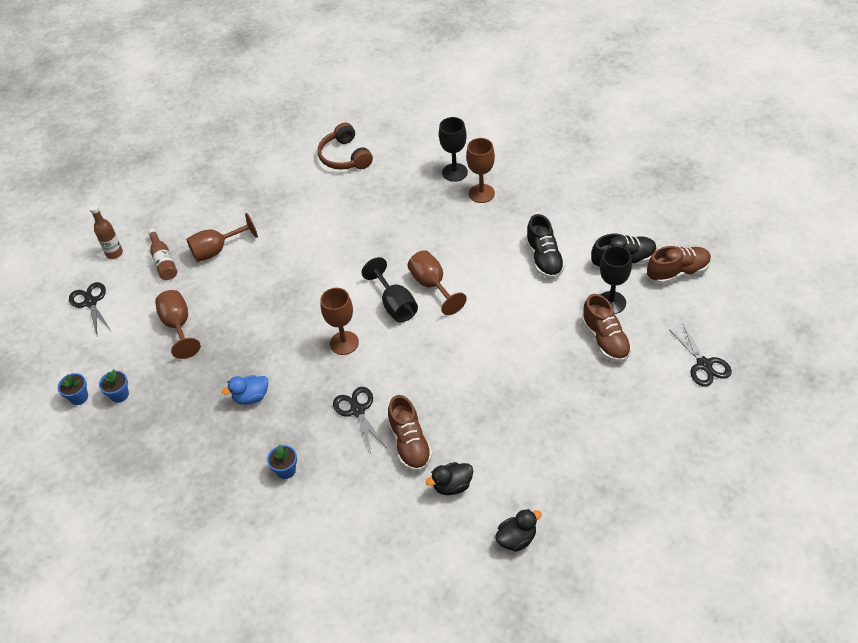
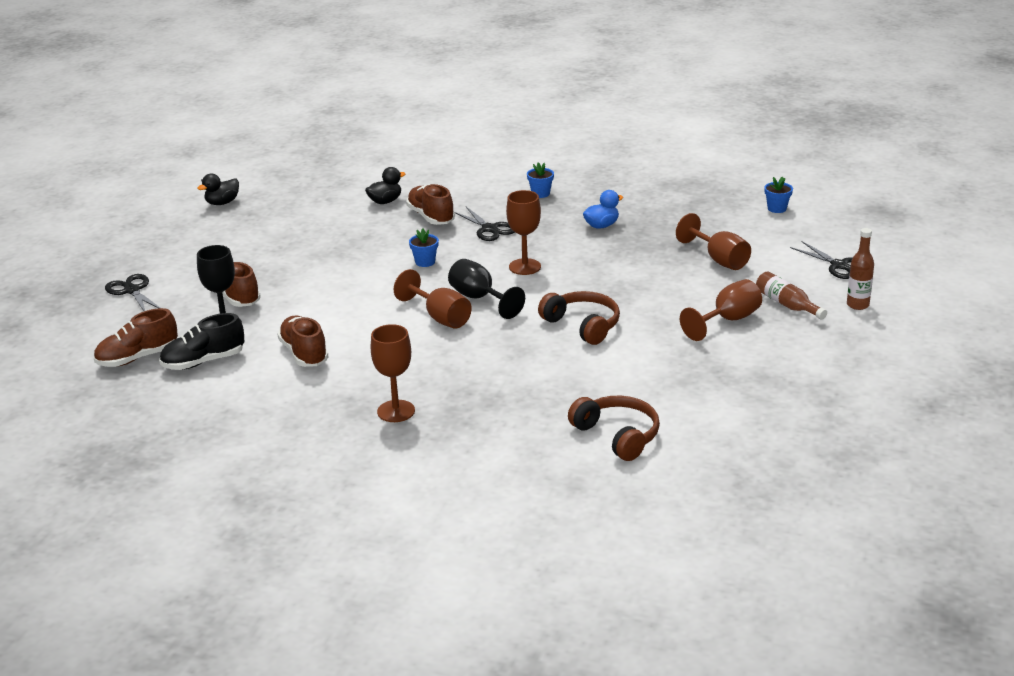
camera: 165 degrees right, 20 degrees down
(119, 395) = (737, 214): blue flower pot -> blue flower pot (425, 262)
(325, 260) = (582, 325): none -> brown headphones
(454, 172) = (441, 432): black goblet -> none
(517, 539) = (325, 185): black duck -> black duck (222, 203)
(544, 259) = (304, 354): black shoe -> brown shoe

